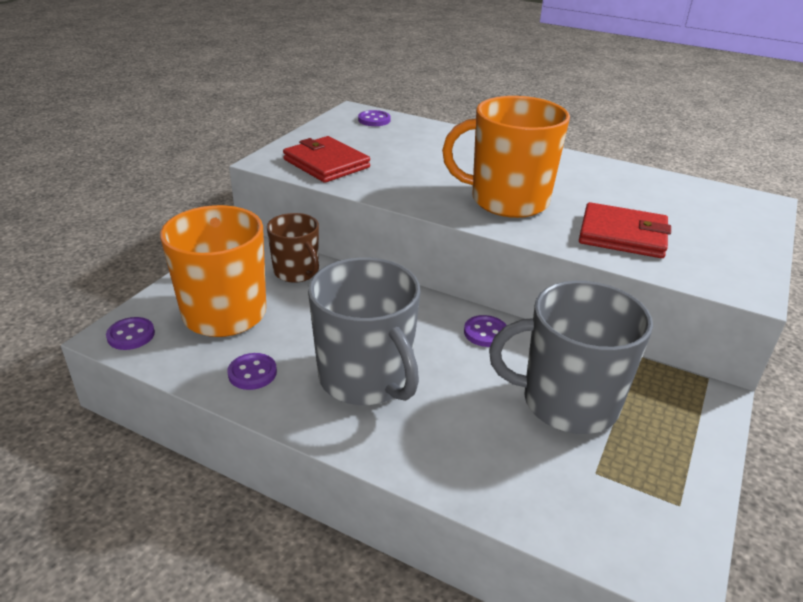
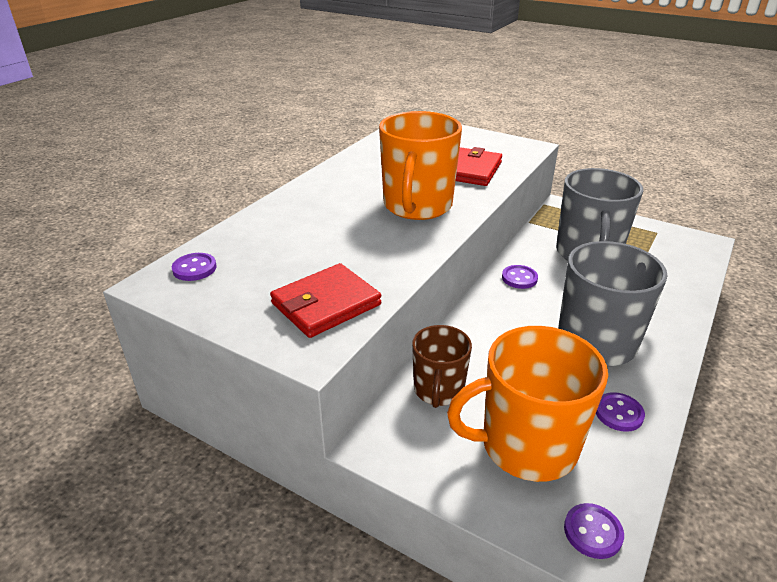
camera: 85 degrees left, 0 degrees up
(297, 272) = (438, 390): brown mug -> brown mug turned 135 degrees clockwise

